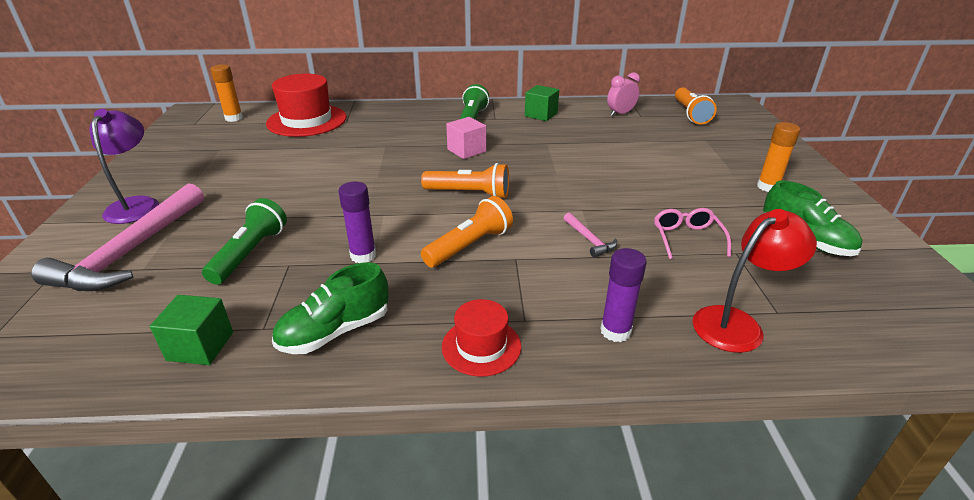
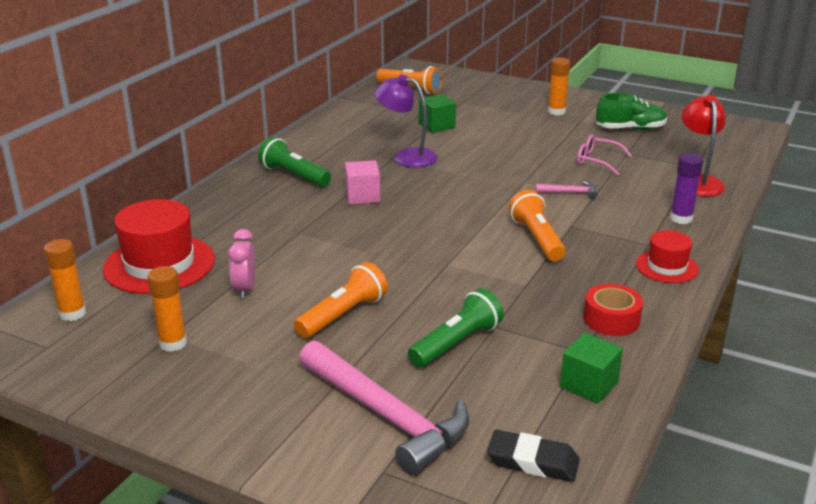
camera: 60 degrees left, 5 degrees down
(63, 343) = (532, 461): none -> black eraser
(136, 204) = (268, 408): purple lamp -> purple lamp (406, 156)
(210, 153) = (173, 343): none -> orange glue stick
(250, 253) = (456, 343): green flashlight -> green flashlight turned 90 degrees clockwise
(335, 331) = (611, 319): green shoe -> red tape
(363, 255) = (511, 287): purple glue stick -> none
(469, 193) = (450, 217): orange flashlight -> orange flashlight (343, 315)
(541, 114) = (327, 142): green cube -> green cube (437, 126)
(620, 114) = (373, 112): pink clock -> pink clock (245, 289)

